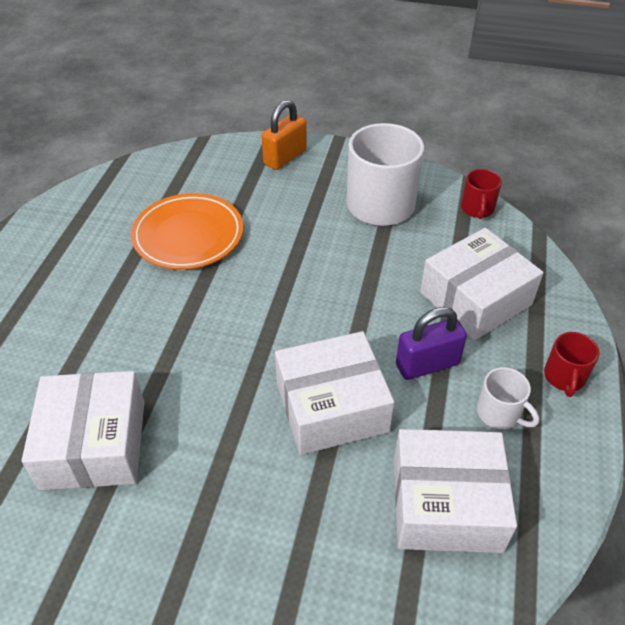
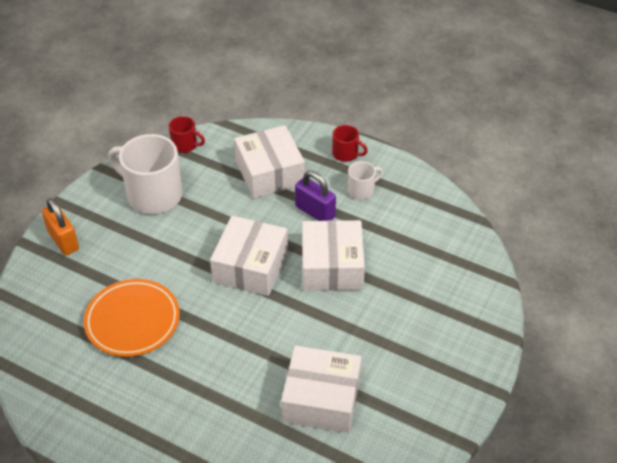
camera: 75 degrees left, 0 degrees up
(427, 364) = (315, 212): purple padlock -> purple padlock turned 45 degrees counterclockwise
(446, 503) = (413, 231): white box -> white box (250, 266)

